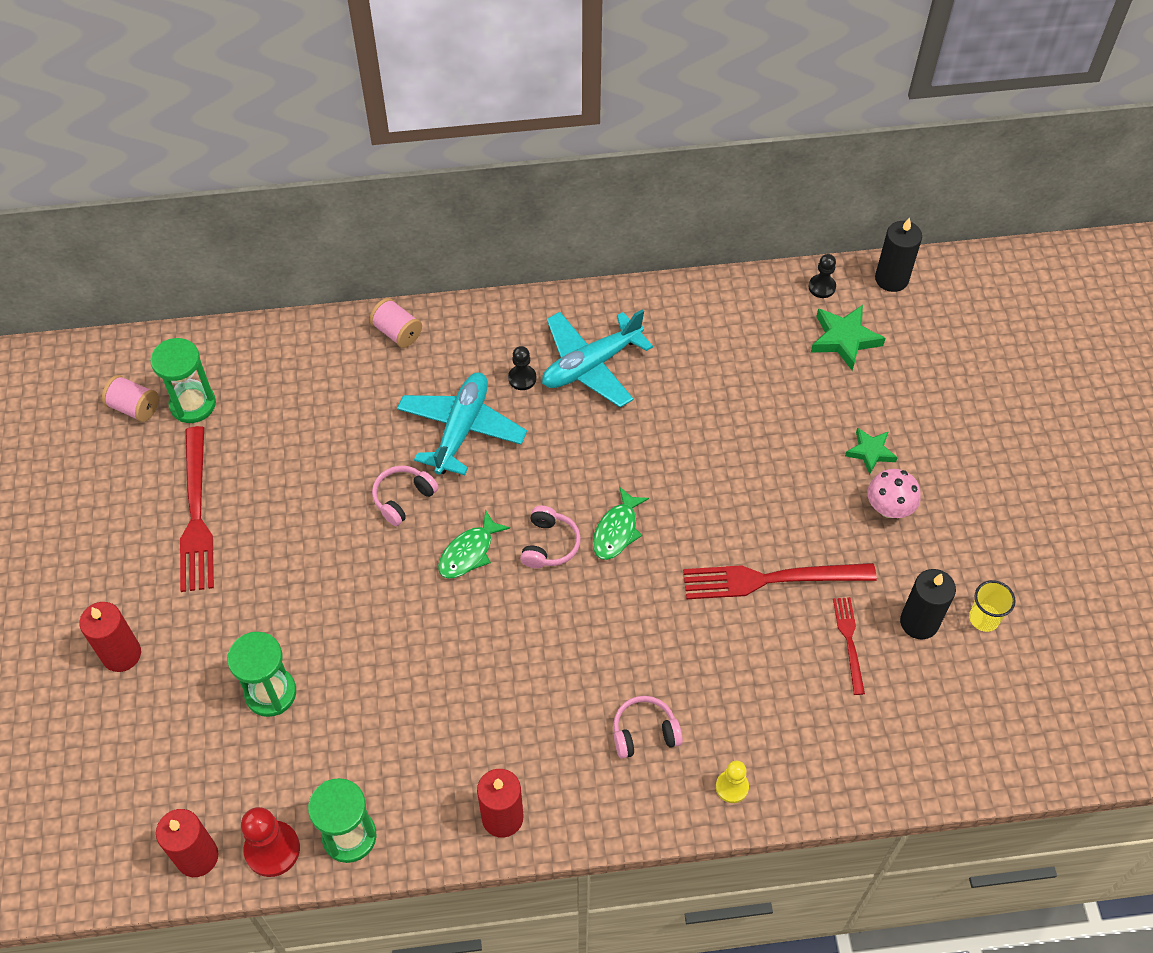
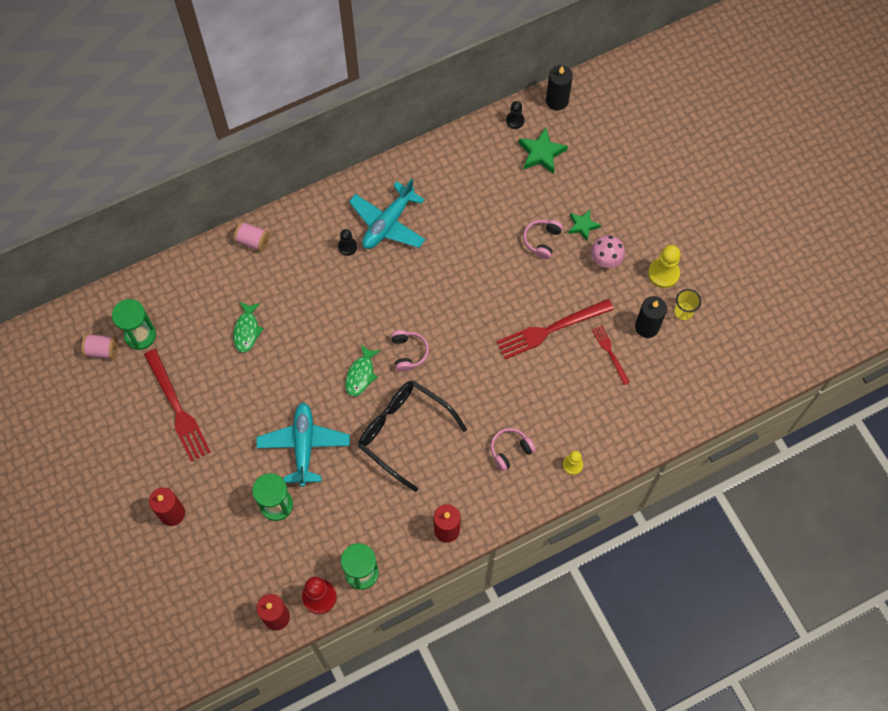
camera: 20 degrees left, 10 degrees up
(403, 498) = (305, 353): pink headphones -> pink headphones (542, 240)
(461, 429) = (323, 294): turquoise plane -> turquoise plane (304, 446)
(496, 652) = (403, 432): none -> black glasses
(617, 531) = (446, 329): green fish -> green fish (247, 330)
(970, 555) = (663, 273): none -> yellow pawn

